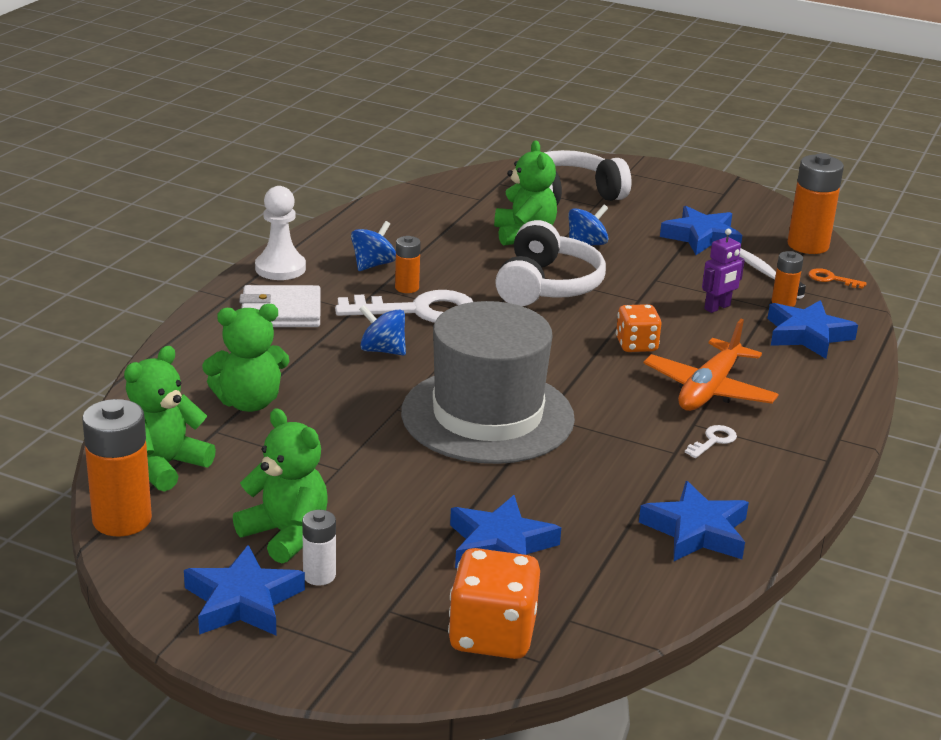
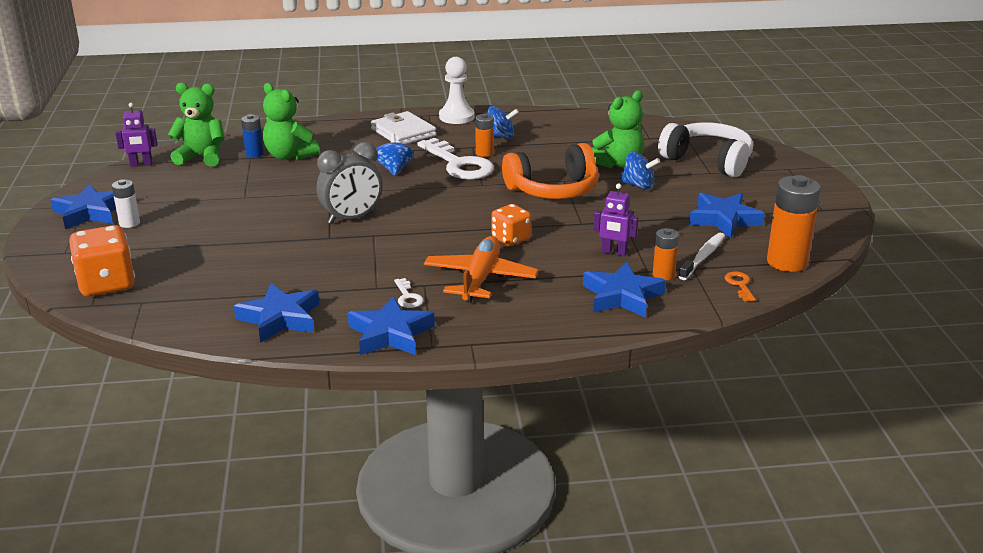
camera: 60 degrees right, 0 degrees up
(122, 520) = (141, 164): orange battery -> purple robot
(209, 425) = (254, 154): none -> blue battery
(286, 534) = (162, 204): green teddy bear -> none
(487, 415) = (352, 218): grey hat -> grey clock
(500, 545) = (204, 261): blue star -> blue star (390, 334)
(547, 286) = (553, 190): white headphones -> orange headphones
(709, 390) = (480, 278): orange plane -> orange plane turned 105 degrees clockwise
(713, 441) = (408, 297): white key -> white key turned 60 degrees clockwise

